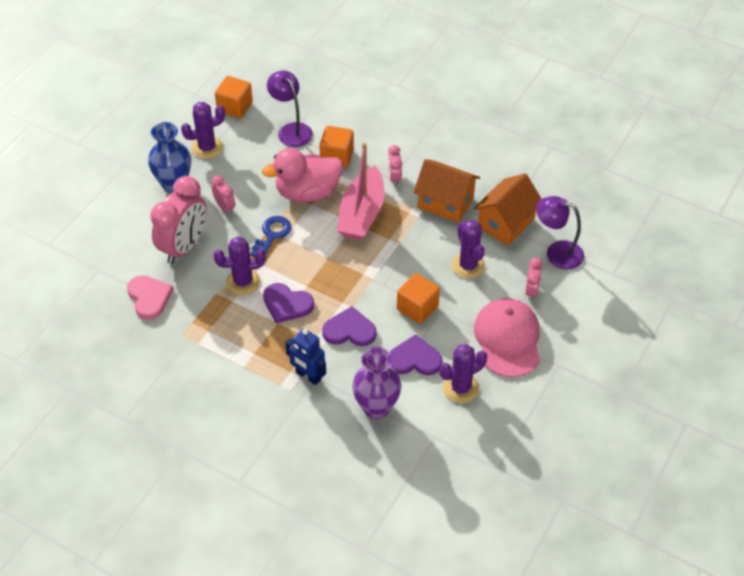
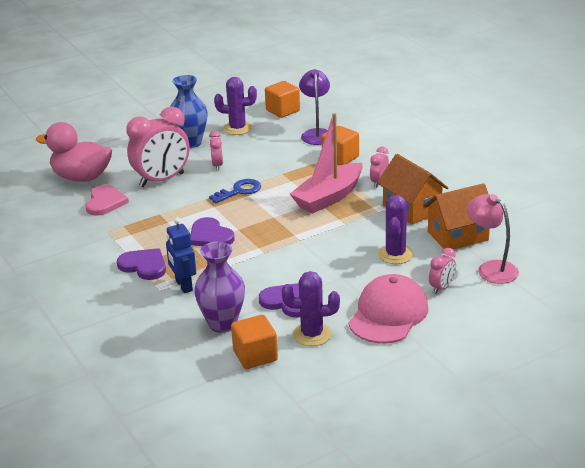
camera: 30 degrees right, 20 degrees down
(243, 282) = (188, 213): purple cactus -> none
(307, 193) = (294, 173): pink duck -> pink duck (81, 177)
(349, 330) = (247, 267): purple heart -> purple heart (144, 266)
(417, 308) = (322, 269): orange cube -> orange cube (255, 356)
(556, 252) = (491, 268): purple lamp -> pink lamp

